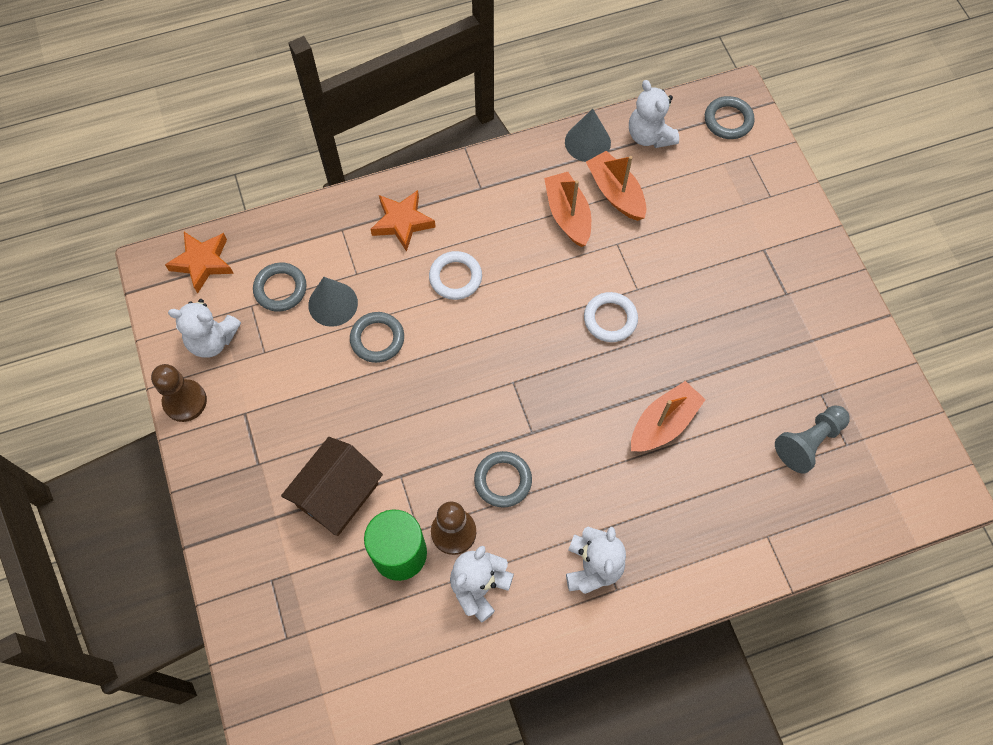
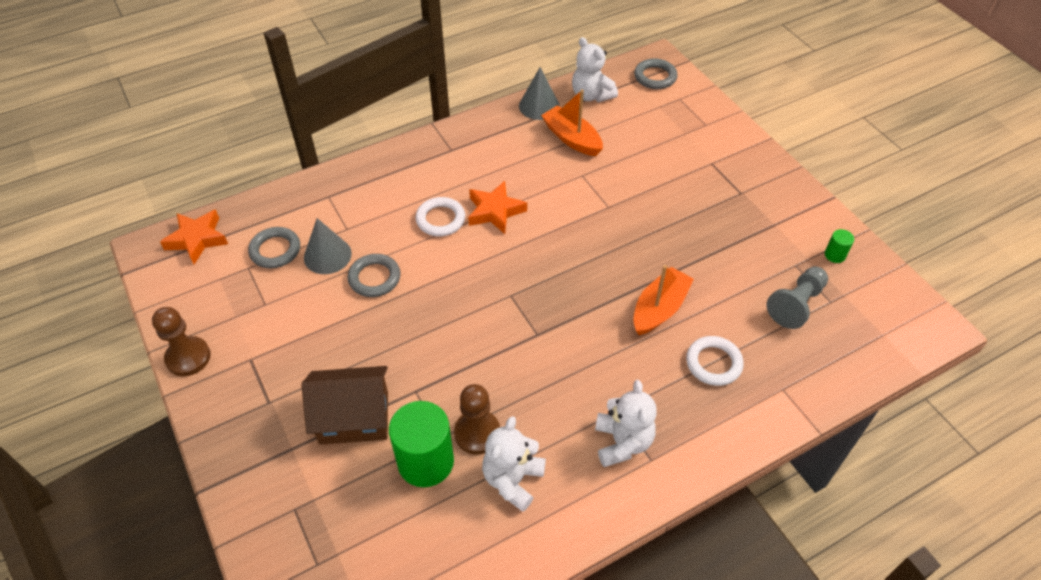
camera: 10 degrees left, 15 degrees down
(212, 340) = (212, 301): white teddy bear -> none
(337, 495) = (354, 418): brown house -> brown house turned 60 degrees clockwise
(402, 222) = (384, 184): orange star -> orange star (495, 211)
(503, 480) = (517, 379): grey ring -> none
(568, 215) = (533, 160): orange boat -> none
(610, 319) = (589, 233): white ring -> white ring (713, 363)
(867, 389) = (835, 255): none -> green cylinder

